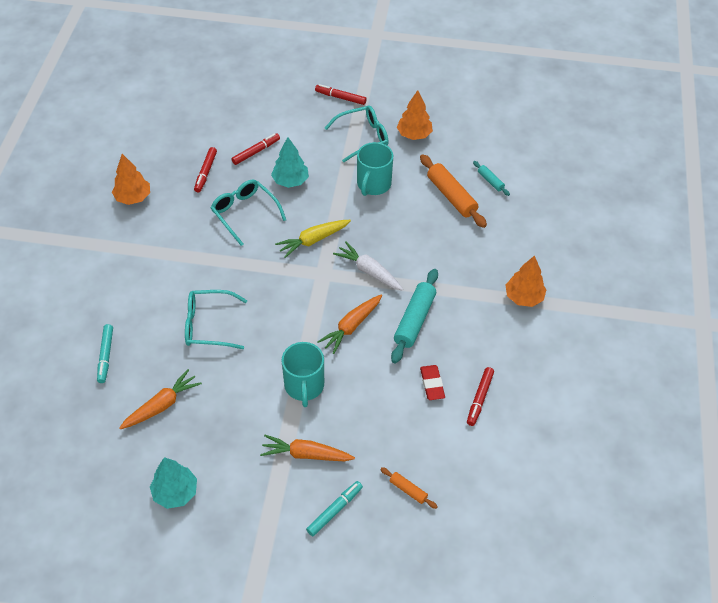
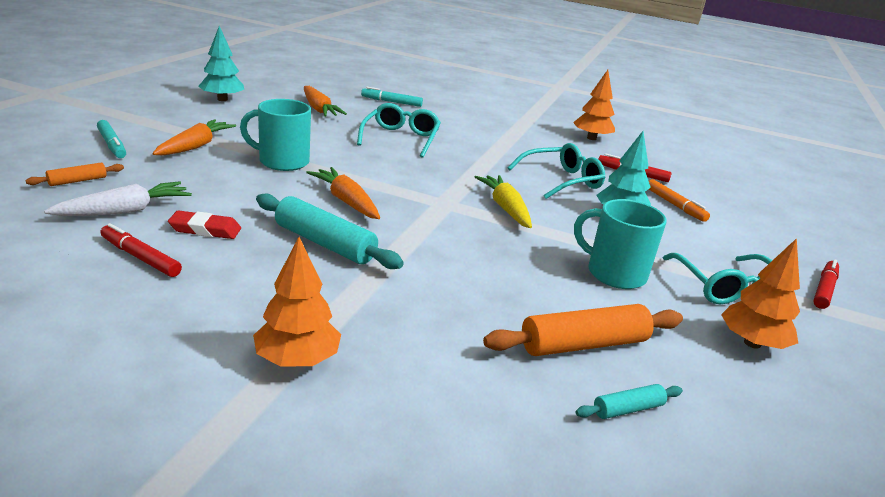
camera: 100 degrees right, 25 degrees down
(256, 152) = (675, 205): red marker -> orange marker
(369, 271) = (434, 232): white carrot -> white carrot (124, 211)

